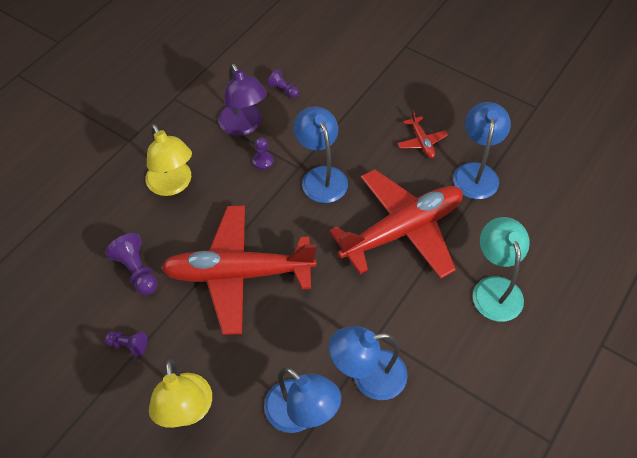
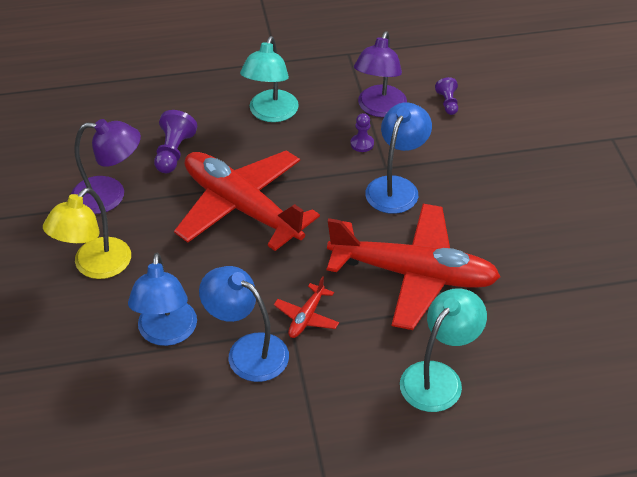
camera: 45 degrees right, 10 degrees down
(128, 345) = (110, 196): purple pawn -> purple lamp
(173, 185) = (270, 114): yellow lamp -> turquoise lamp
(421, 142) = (523, 222): red plane -> red plane (306, 317)
(476, 172) = (544, 281): blue lamp -> none

